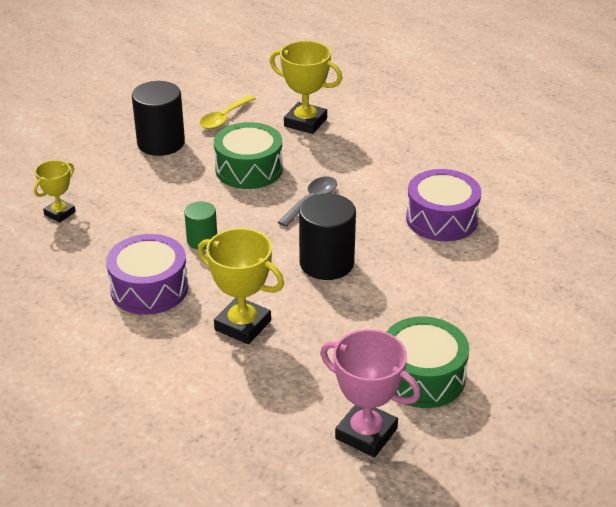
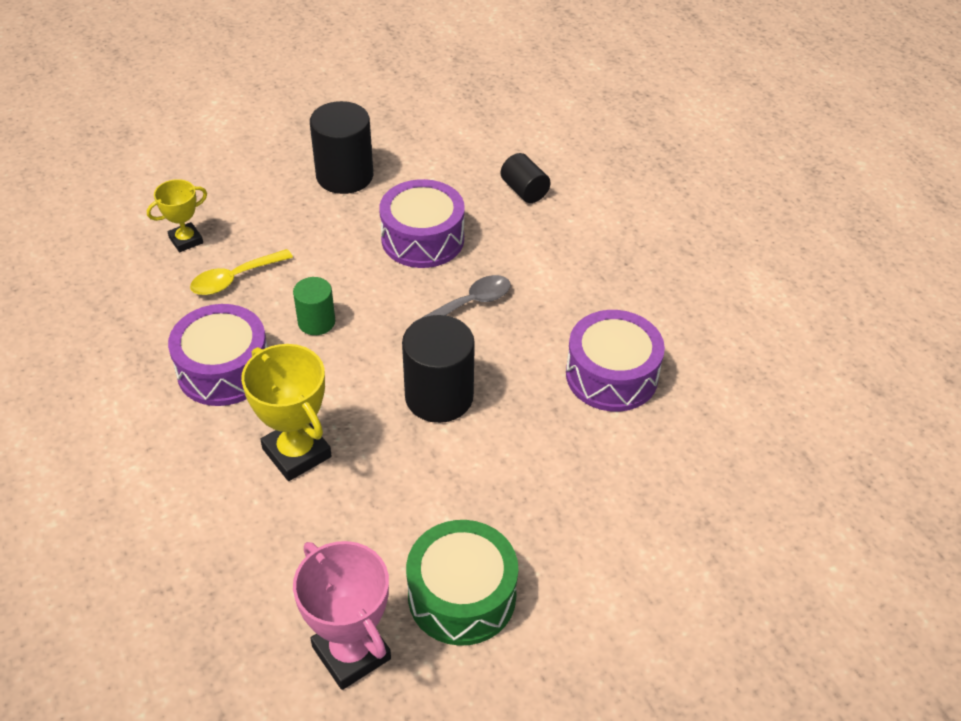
camera: 20 degrees right, 10 degrees up
(224, 118) = (434, 160): yellow spoon -> yellow spoon (234, 279)
(249, 169) = (422, 239): green drum -> purple drum
(305, 122) = (524, 191): yellow trophy -> black cylinder

